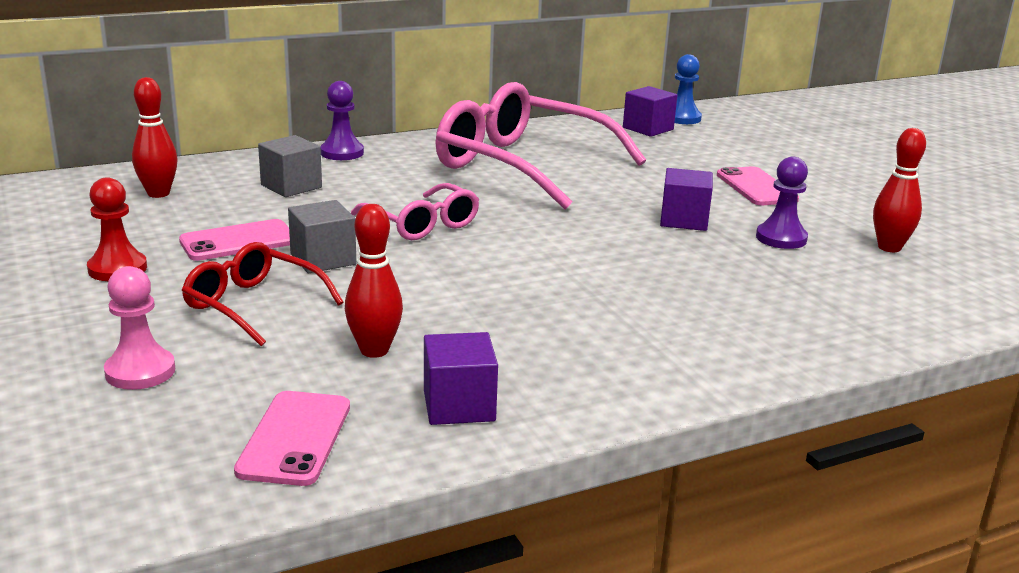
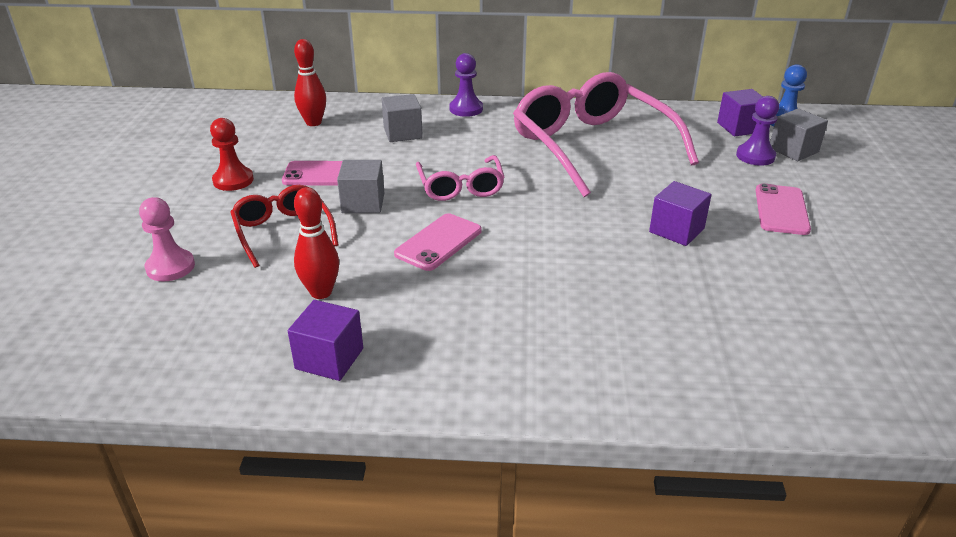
camera: 30 degrees right, 10 degrees up
(295, 438) = (205, 350): pink phone -> pink phone (439, 242)
(715, 139) = (793, 150): none -> grey cube
(781, 238) = (749, 270): purple pawn -> purple pawn (755, 156)
(889, 247) = (851, 307): red bowling pin -> none

